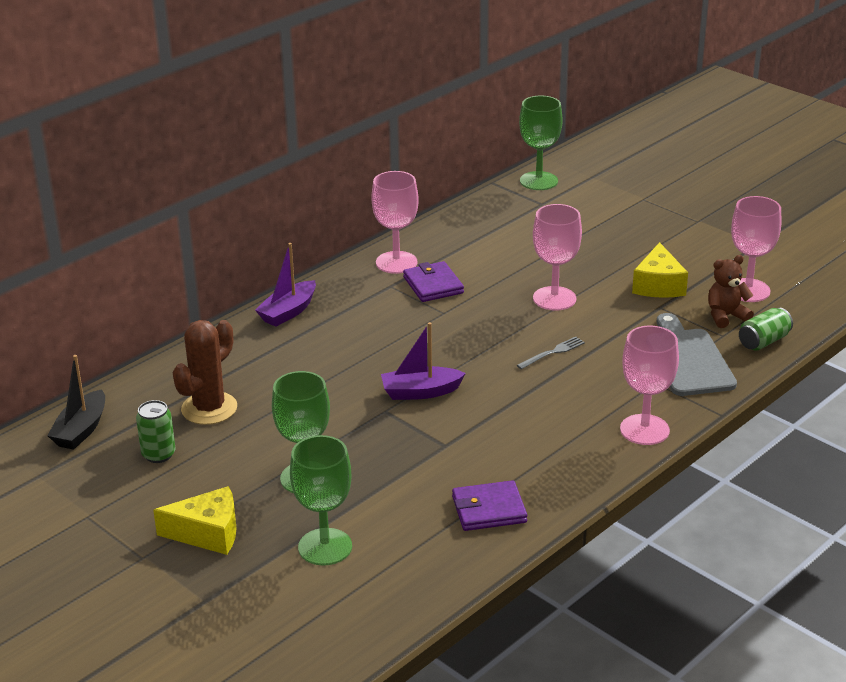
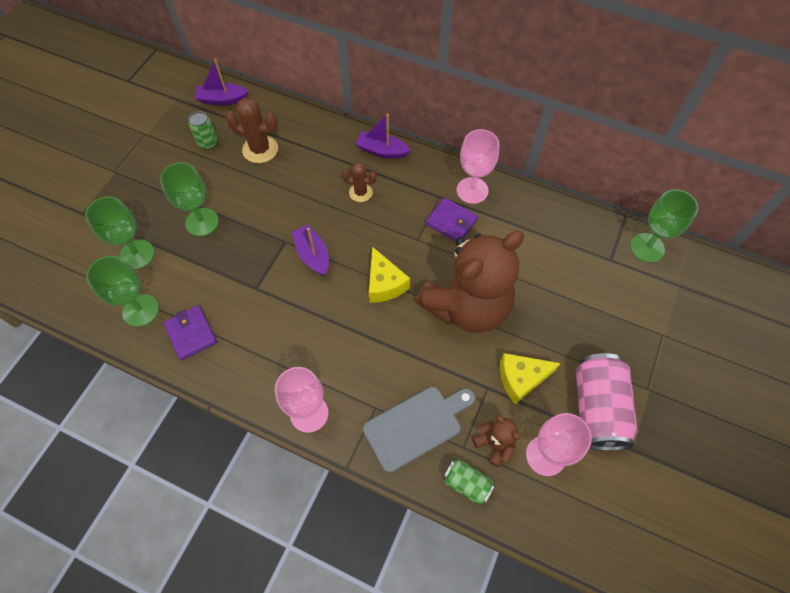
camera: 70 degrees right, 30 degrees up
(81, 430) = (222, 100): black boat -> purple boat
(208, 533) = (140, 193): yellow cheese -> yellow cheese (384, 284)
(345, 339) = (360, 192): none -> brown cactus
(426, 552) = (140, 310): none -> green goblet
(433, 285) = (451, 222): purple wallet -> purple wallet turned 75 degrees clockwise
(552, 353) = (390, 324): grey fork -> none
(554, 298) = (467, 306): pink goblet -> brown teddy bear
(708, 251) = (597, 408): none -> pink can

